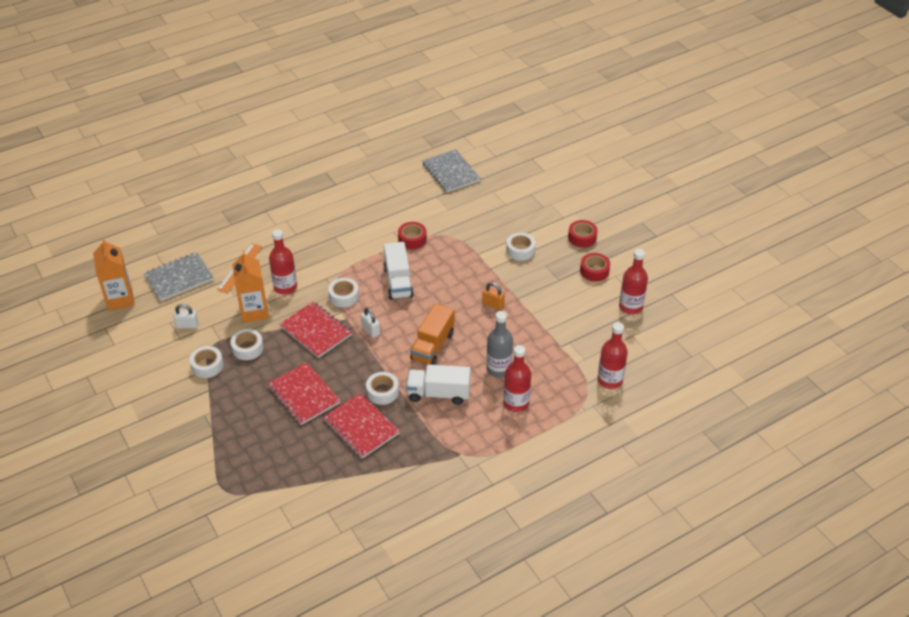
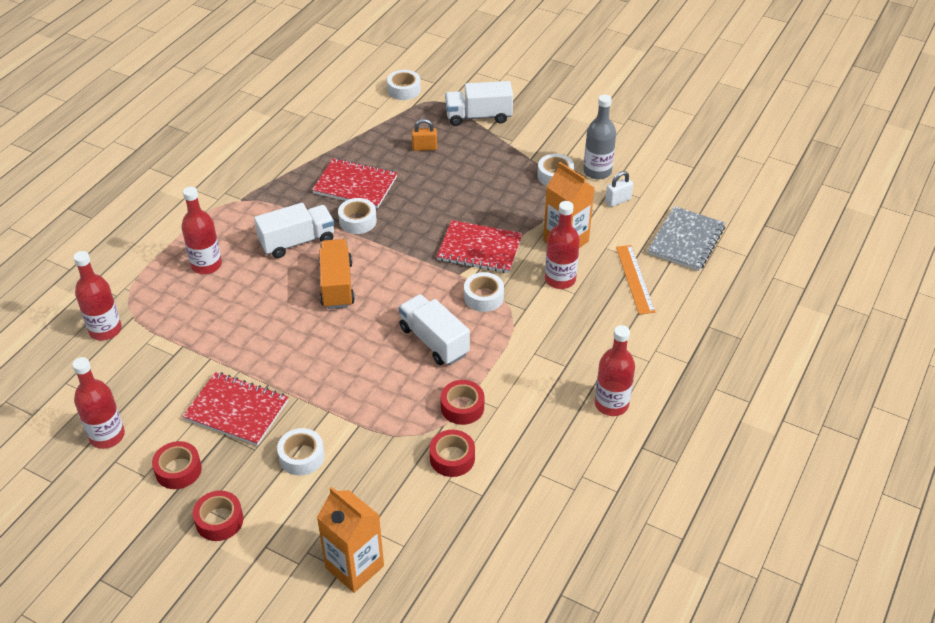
camera: 150 degrees right, 0 degrees up
(120, 299) = (717, 196): orange carton -> orange carton (354, 567)
(206, 453) = (478, 116): none -> white truck
(247, 348) = (533, 205): white tape -> white tape (404, 90)
(304, 395) = (435, 189): red notebook -> red notebook (236, 410)
(330, 208) = (611, 404): none -> red bottle
(370, 330) = (420, 273): white padlock -> none
(438, 217) = (452, 458): none -> red tape
(451, 172) = (493, 552): grey notebook -> none
(493, 304) = (295, 362): orange padlock -> orange padlock (424, 148)
(498, 369) = (245, 291): grey bottle -> grey bottle (597, 171)

